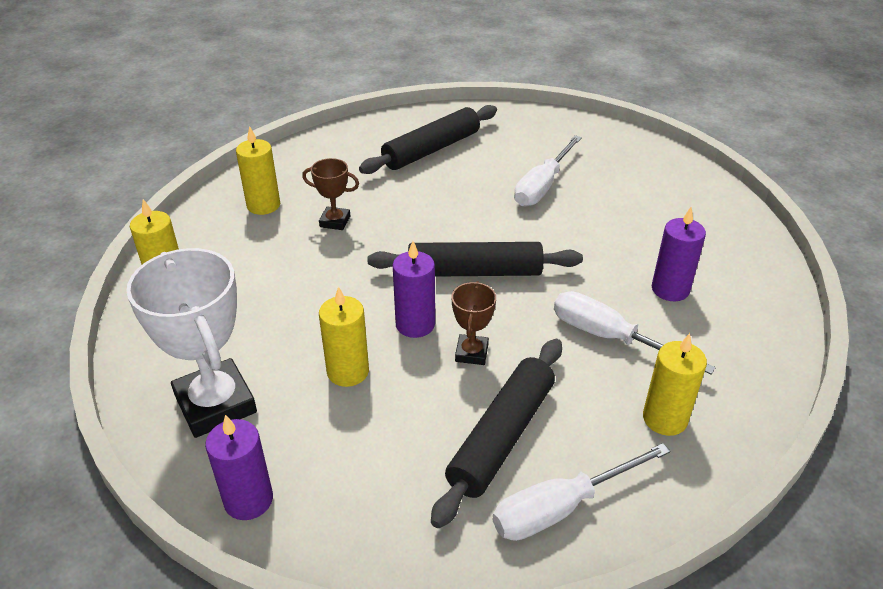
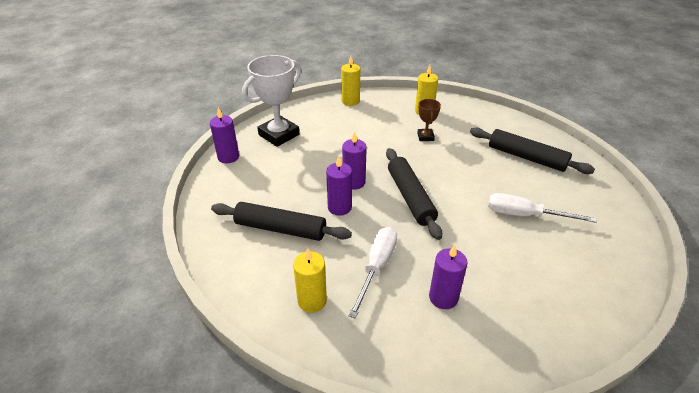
camera: 75 degrees right, 0 degrees up
(348, 371) = (310, 167): yellow candle -> none
(471, 353) = (339, 207): brown trophy -> purple candle
(561, 507) = (237, 258): white screwdriver -> none

